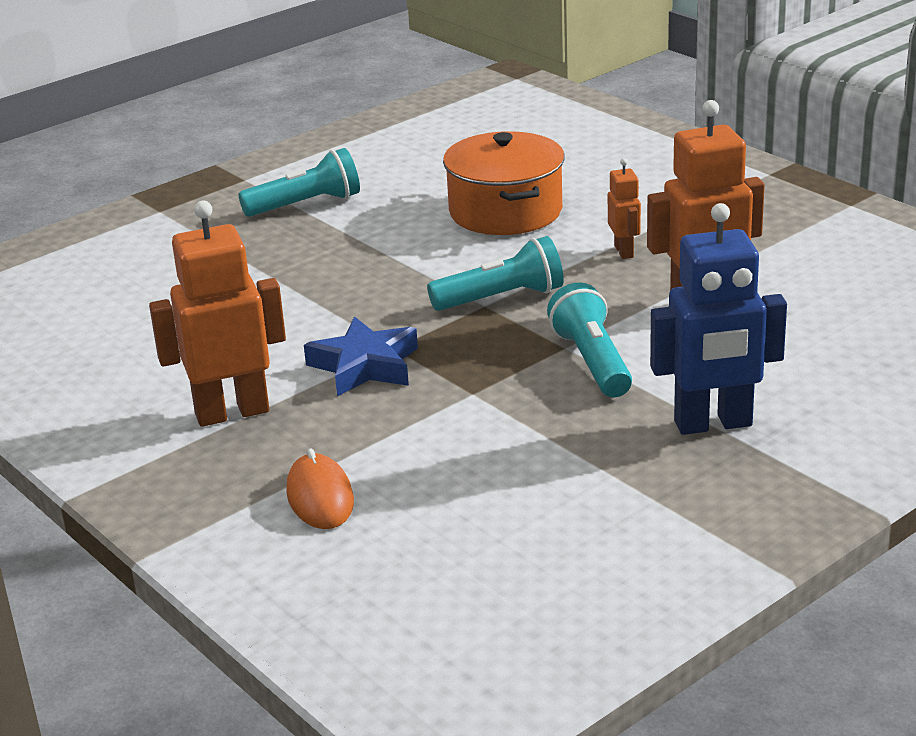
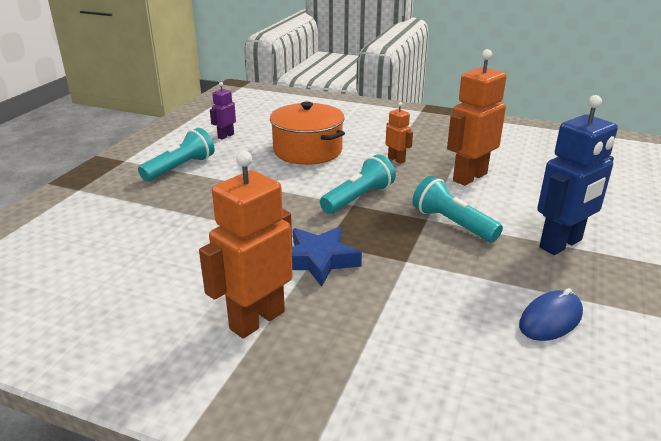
camera: 30 degrees left, 0 degrees up
(320, 497) = (387, 370): orange mouse -> none
(410, 165) = (225, 136): none -> purple robot
(571, 502) = (550, 319): none -> blue mouse

